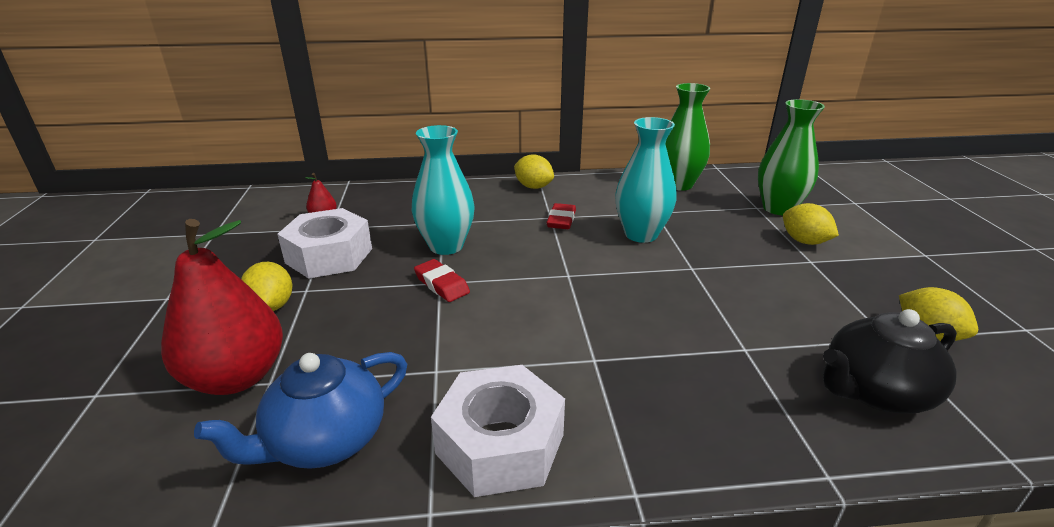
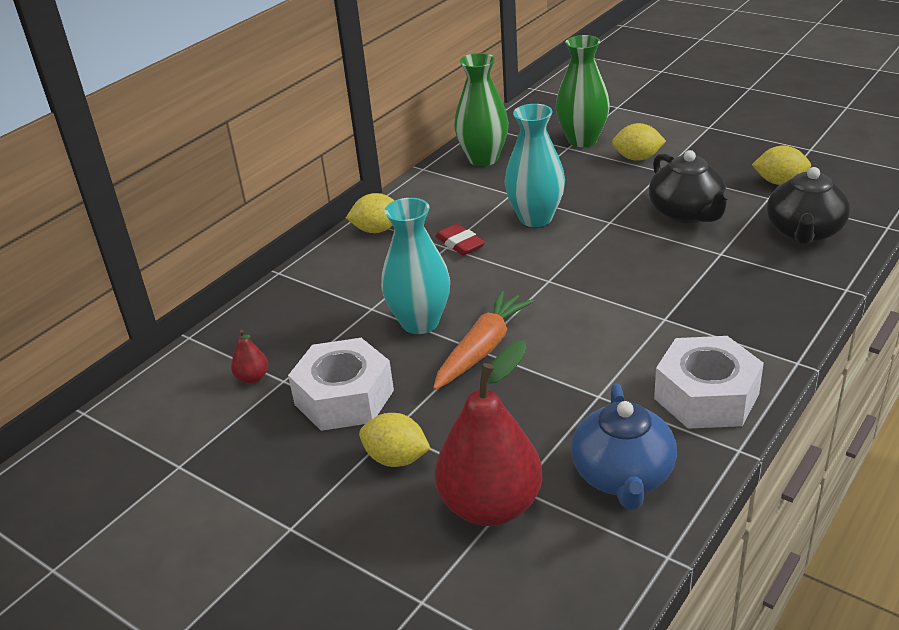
camera: 45 degrees left, 5 degrees up
(442, 284) = (482, 349): red eraser -> orange carrot
(773, 301) = (687, 213): none -> black teapot

